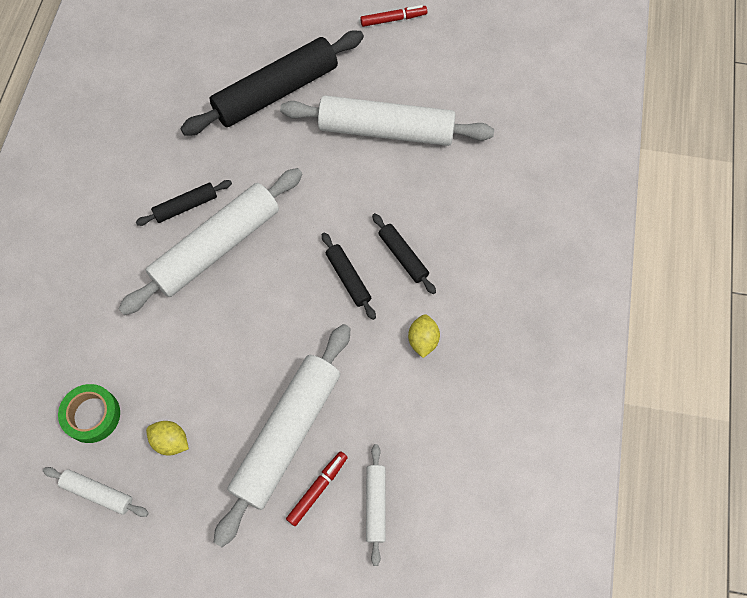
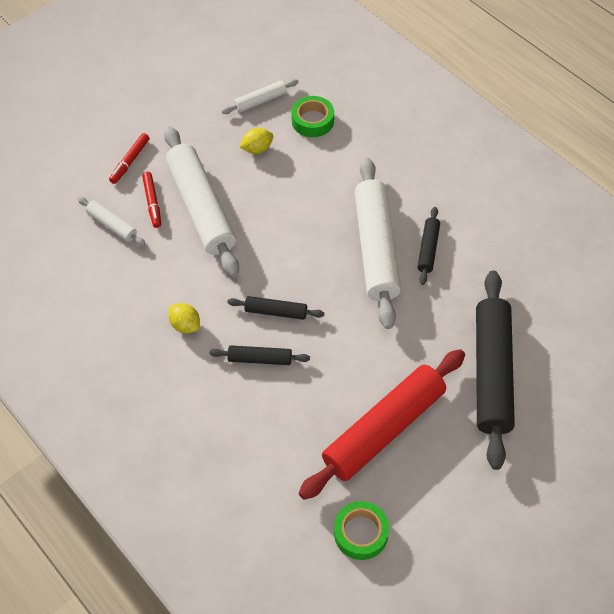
camera: 130 degrees right, 10 degrees down
(386, 130) = (384, 429): white rolling pin -> red rolling pin
(393, 19) = (504, 525): red marker -> red marker (130, 161)
(477, 94) = (361, 533): none -> green tape

